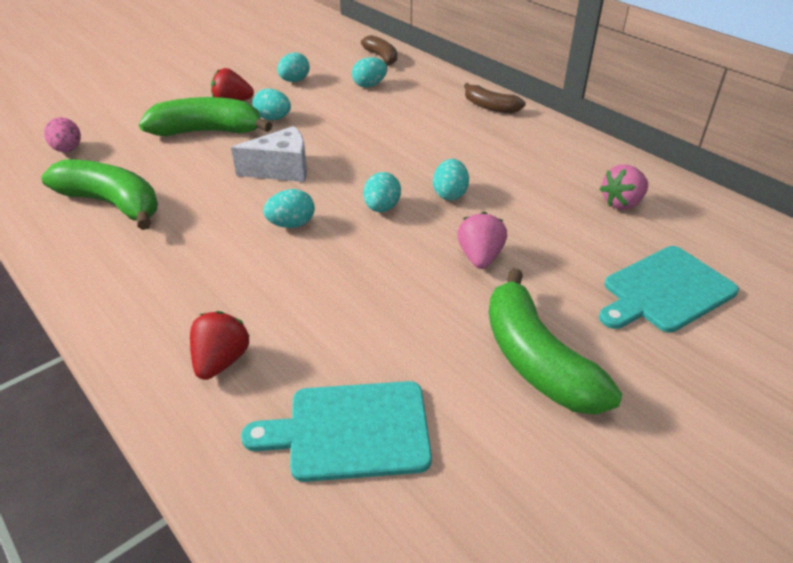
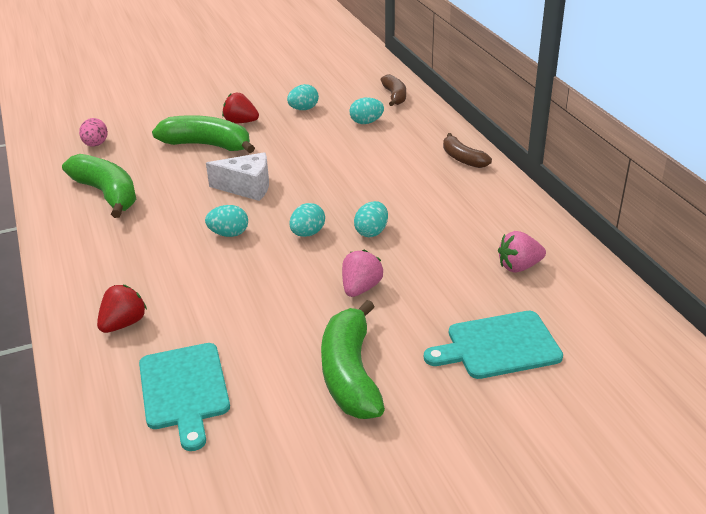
camera: 20 degrees right, 5 degrees down
(273, 118) = (266, 141): turquoise egg -> none
(351, 431) = (184, 390): turquoise cutting board -> turquoise cutting board turned 120 degrees counterclockwise

